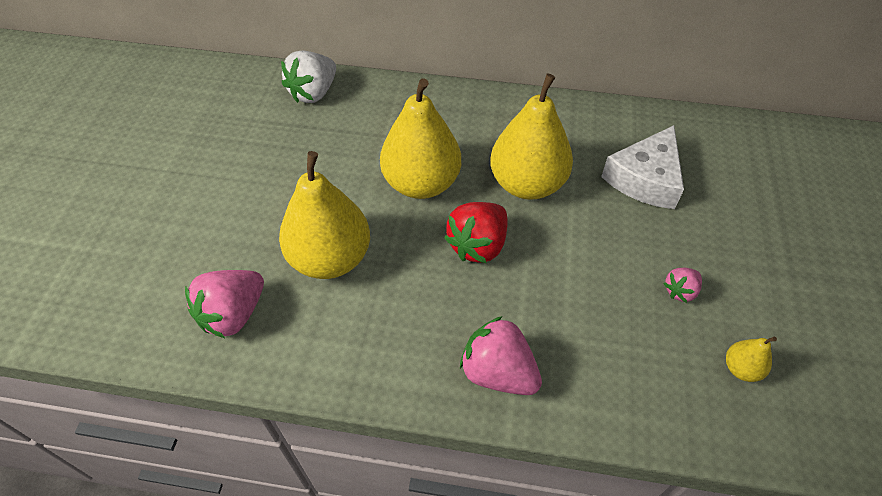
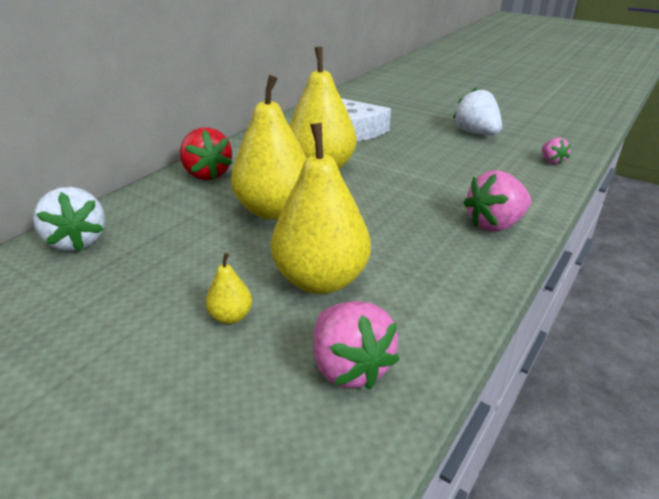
camera: 65 degrees left, 20 degrees down
(478, 245) = (366, 202): red strawberry -> red strawberry (207, 174)
(680, 291) = (456, 146): pink strawberry -> pink strawberry (551, 161)
(741, 369) = (522, 147): yellow pear -> yellow pear (231, 316)
(744, 303) = (476, 133): none -> white strawberry

